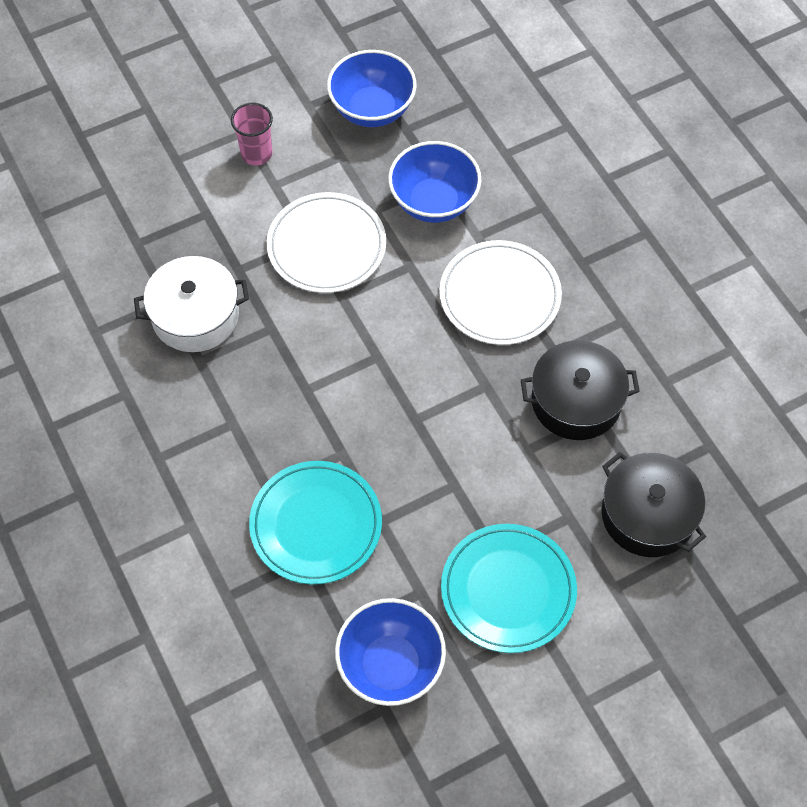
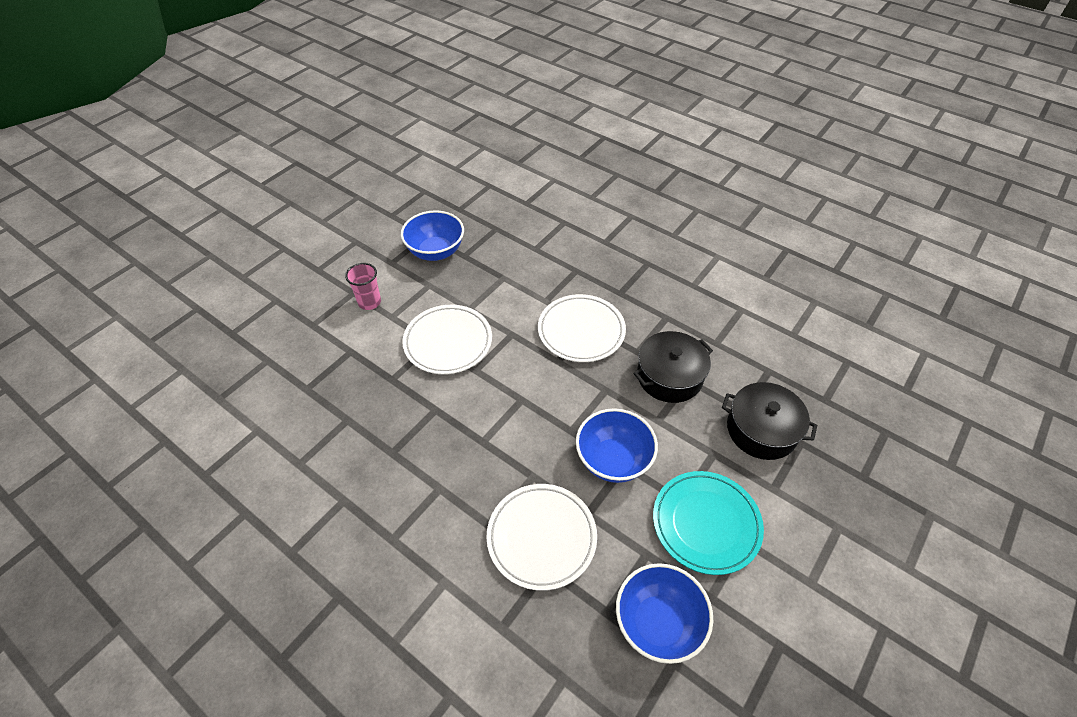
camera: 25 degrees left, 10 degrees down
(195, 315) = (374, 422): white pot -> none
(316, 525) = (541, 537): turquoise plate -> white plate
(434, 202) = (505, 291): blue bowl -> blue bowl (613, 460)

